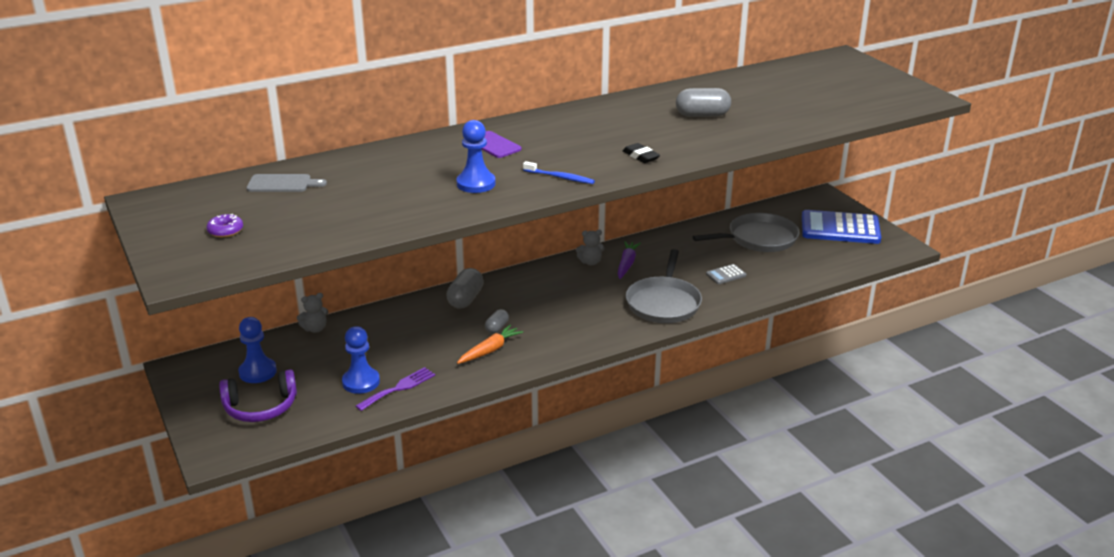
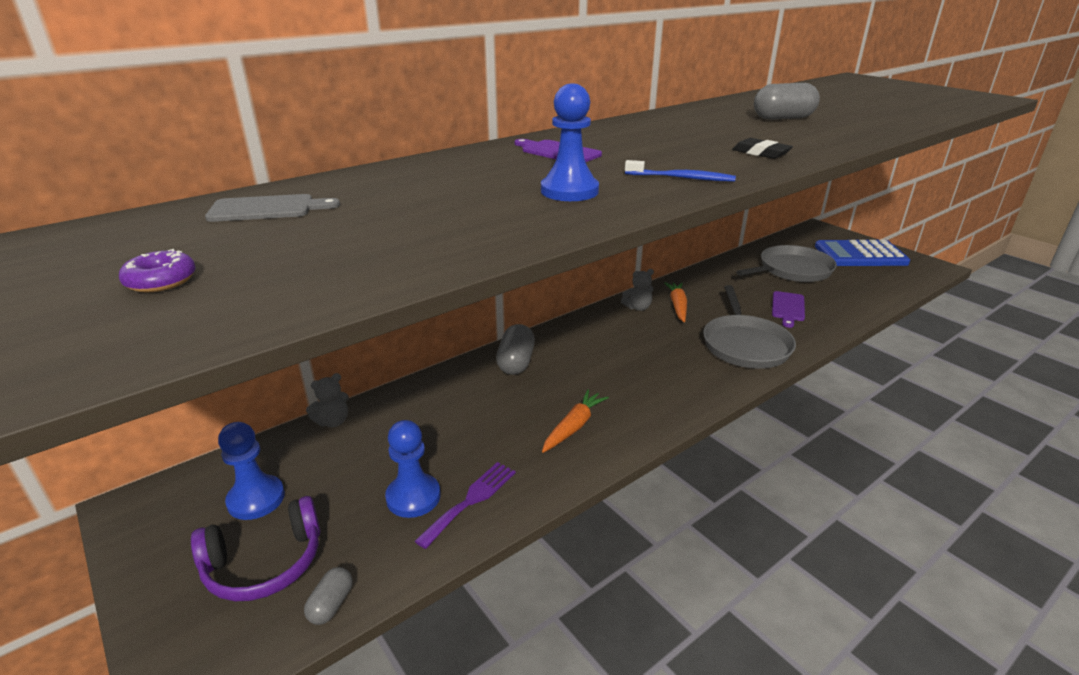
camera: 10 degrees left, 0 degrees up
(497, 328) = (569, 395): grey capsule -> grey capsule (331, 604)
(627, 264) = (677, 306): purple carrot -> orange carrot
(726, 275) = (788, 308): grey calculator -> purple cutting board

